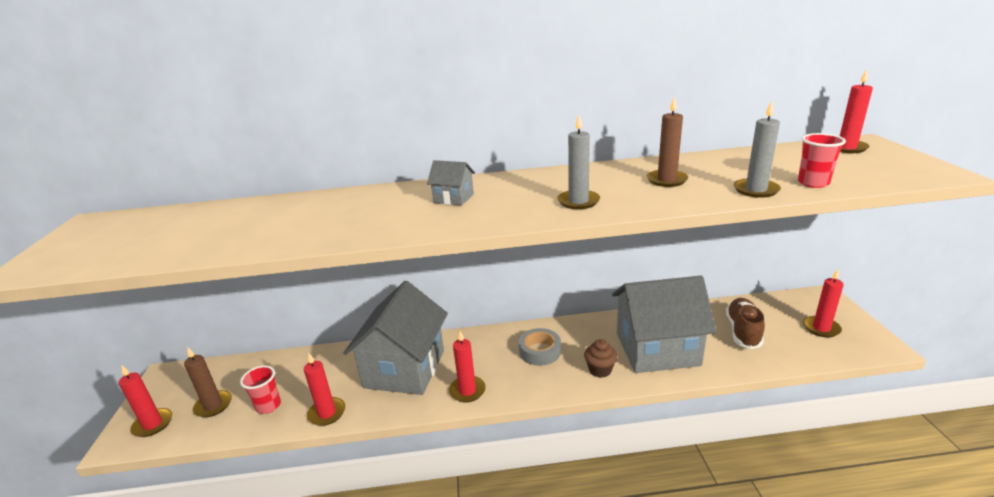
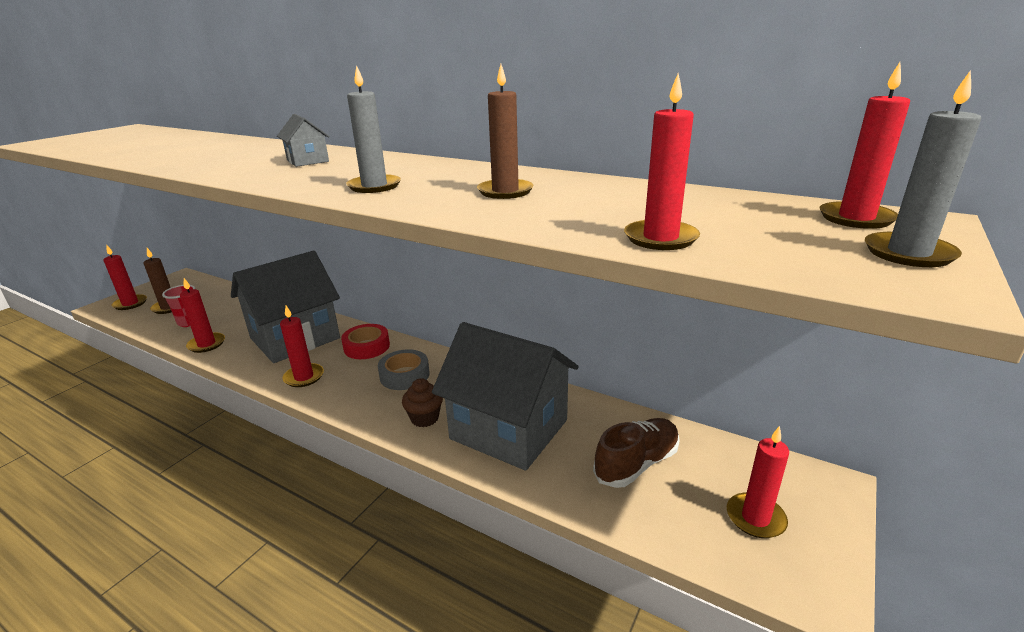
camera: 35 degrees right, 0 degrees up
(477, 346) = (366, 347): none -> red tape
(756, 190) = (564, 224): grey candle -> grey candle (908, 253)
(813, 183) = (660, 238): red cup -> red candle

